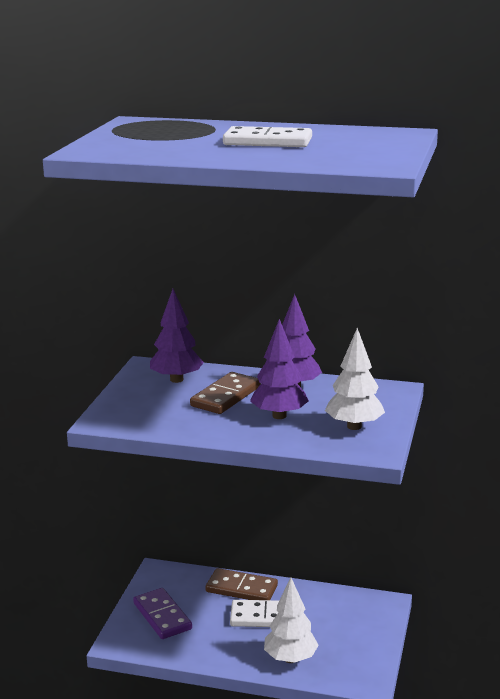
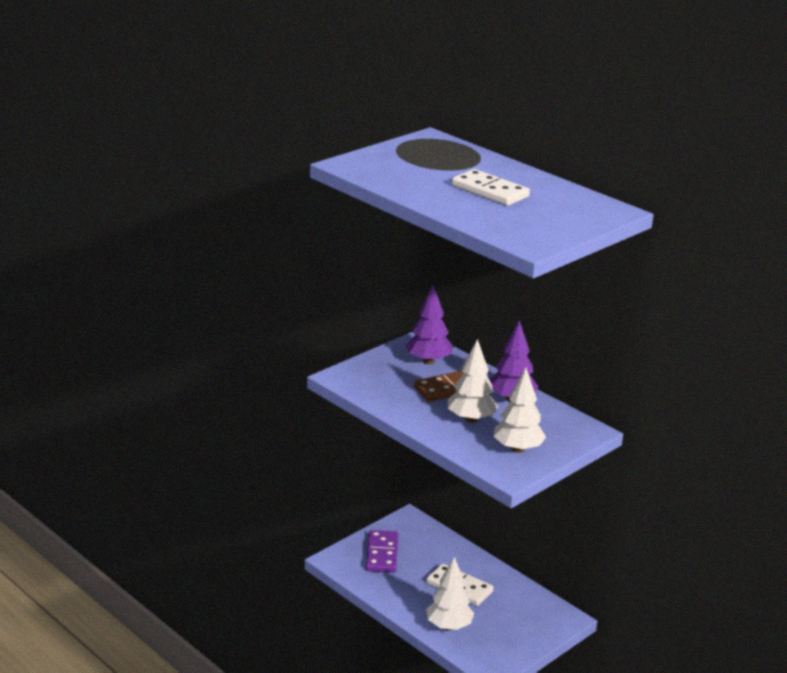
camera: 30 degrees right, 5 degrees up
(241, 589) = (461, 558): brown domino -> none
(279, 416) = (471, 419): purple tree -> white tree

